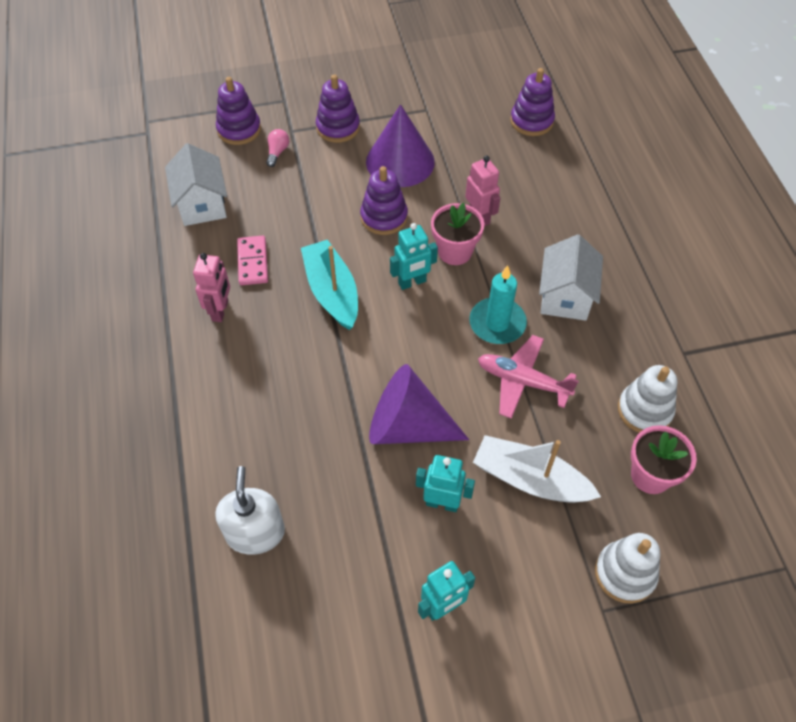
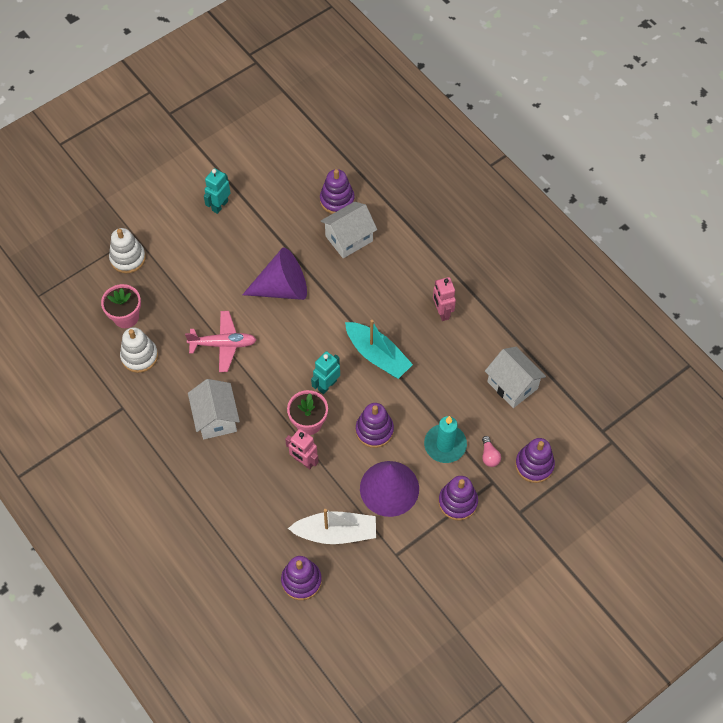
camera: 155 degrees right, 5 degrees up
(252, 262) = (445, 355): pink domino -> none
(255, 532) = (337, 200): white soap dispenser -> purple stacking toy
(275, 460) = (349, 238): none -> white house
(442, 503) = (242, 254): turquoise robot -> none
(497, 323) = (255, 378): turquoise candle -> turquoise candle (445, 445)
(530, 479) = (197, 286): white boat -> white boat (336, 532)

